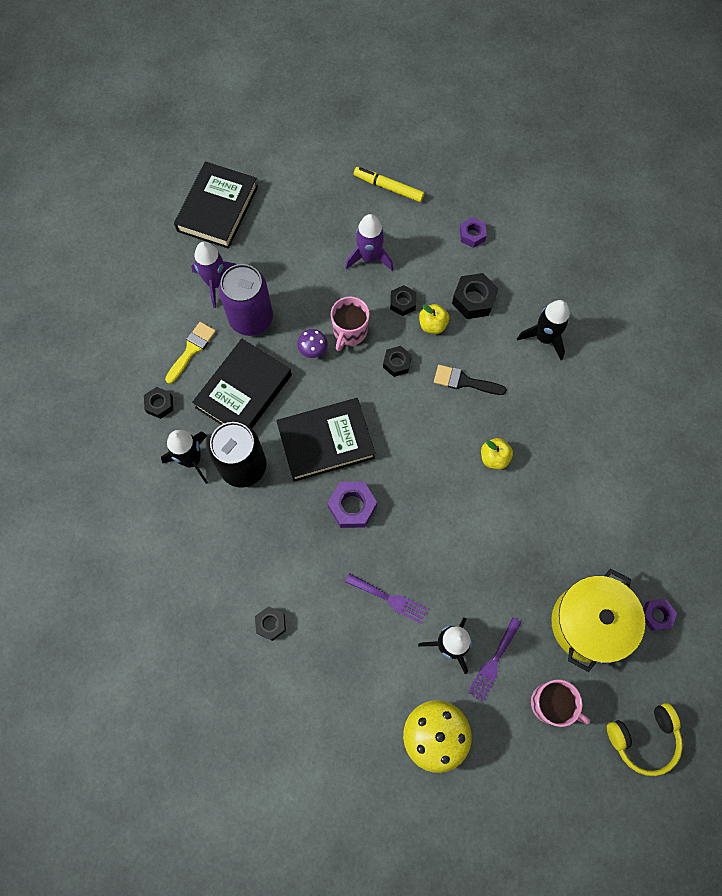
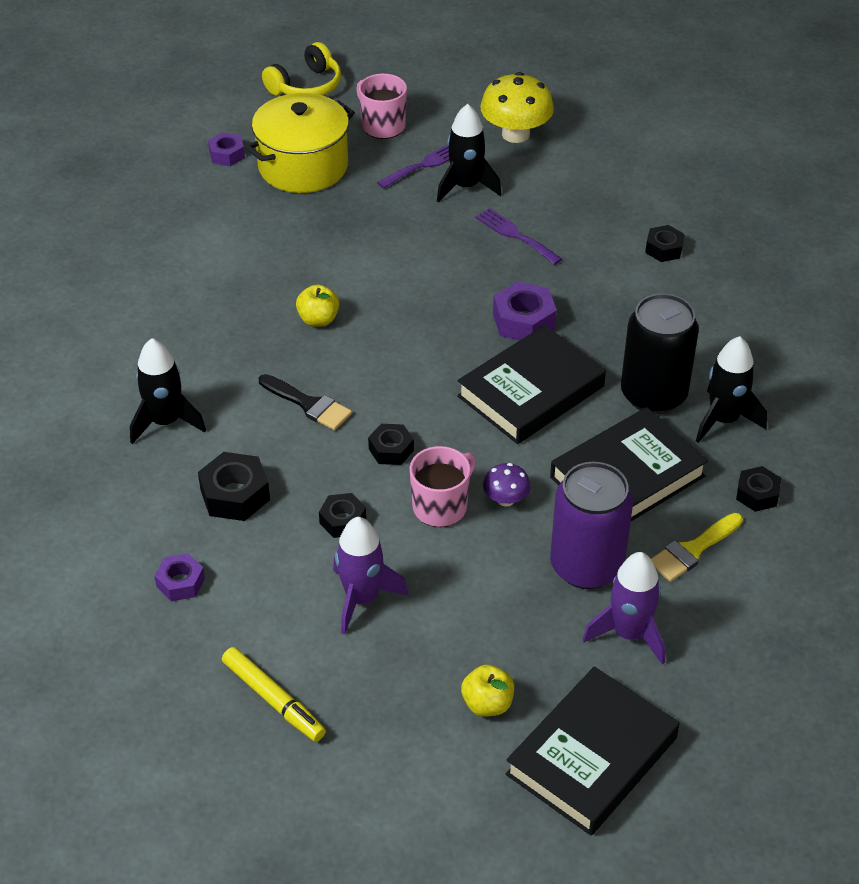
camera: 160 degrees left, 25 degrees down
(326, 441) = (531, 391): black book -> black book turned 45 degrees counterclockwise
(432, 325) = (314, 481): yellow apple -> yellow apple (487, 704)
(643, 738) = (306, 86): yellow headphones -> yellow headphones turned 135 degrees clockwise

